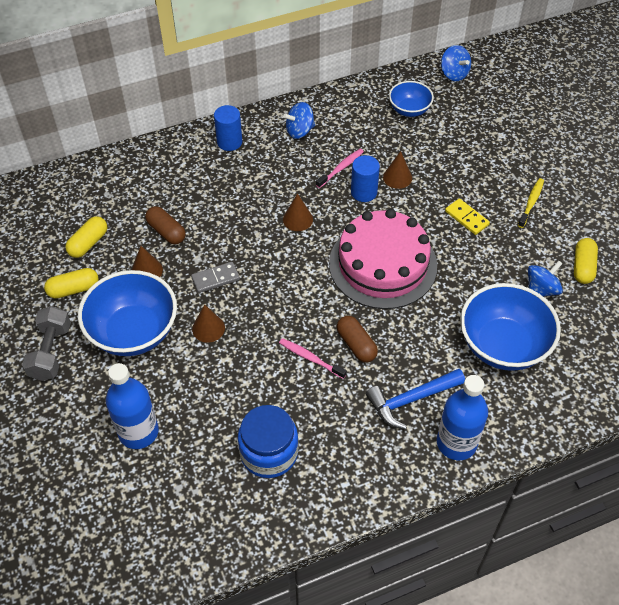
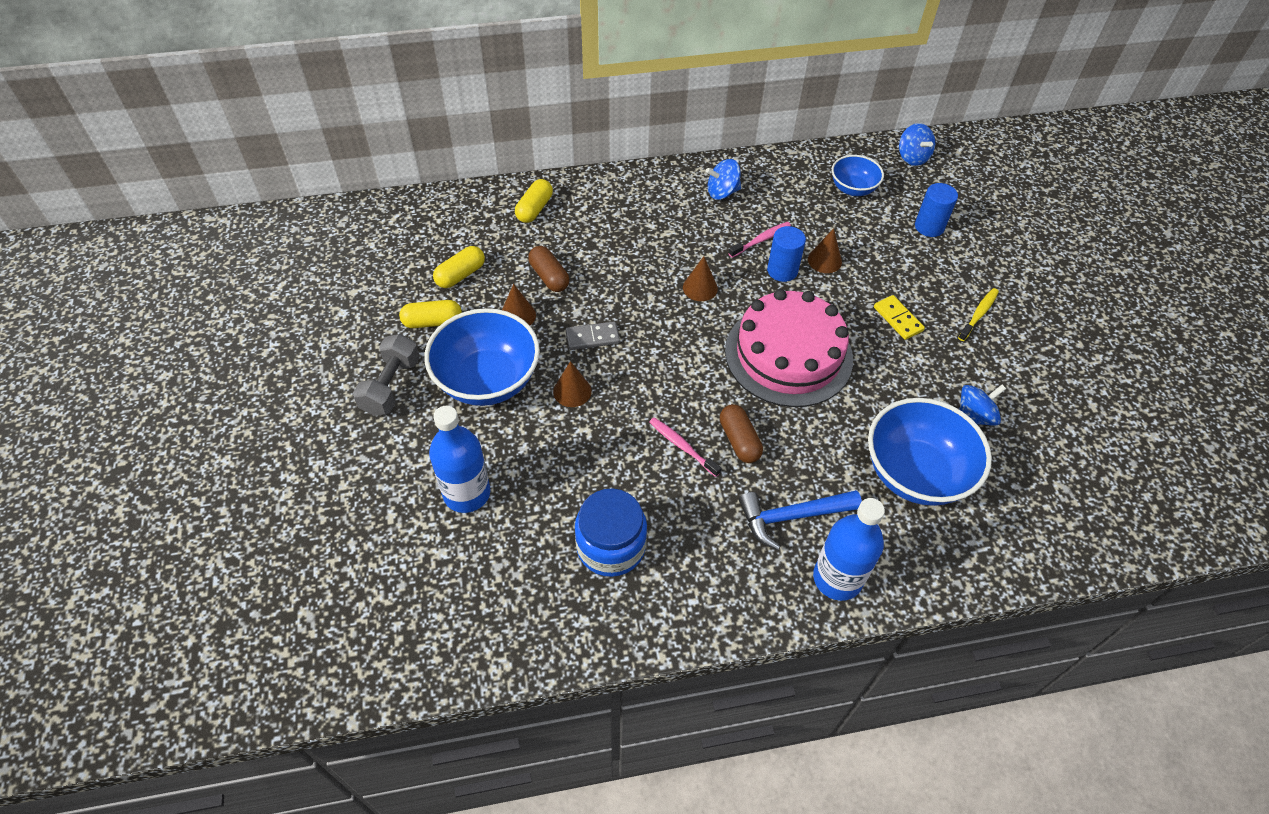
camera: 10 degrees right, 0 degrees up
(229, 142) = (641, 192): blue cylinder -> blue cylinder (929, 227)
(583, 267) = (1030, 399): yellow capsule -> yellow capsule (534, 209)

